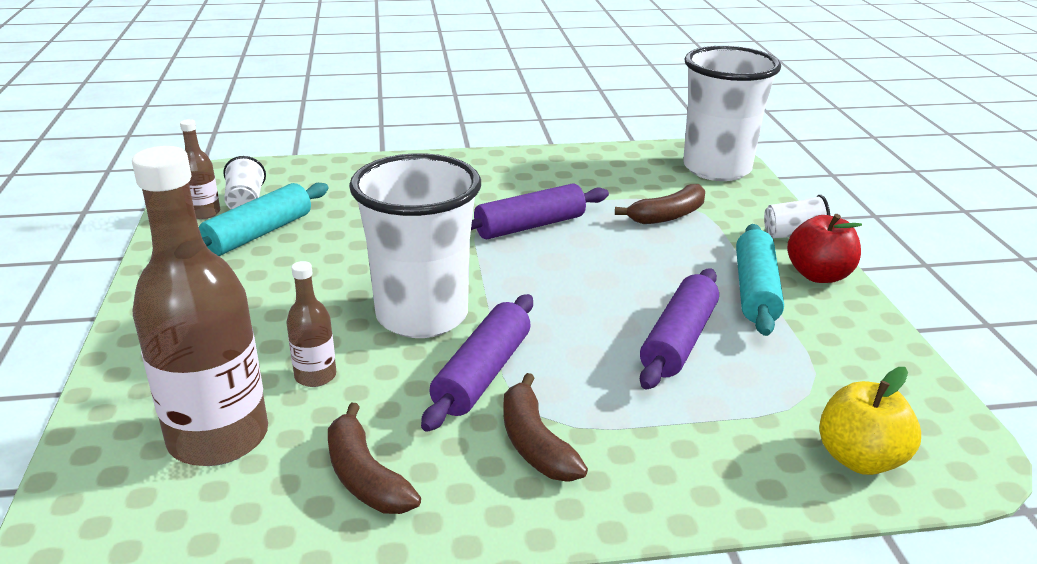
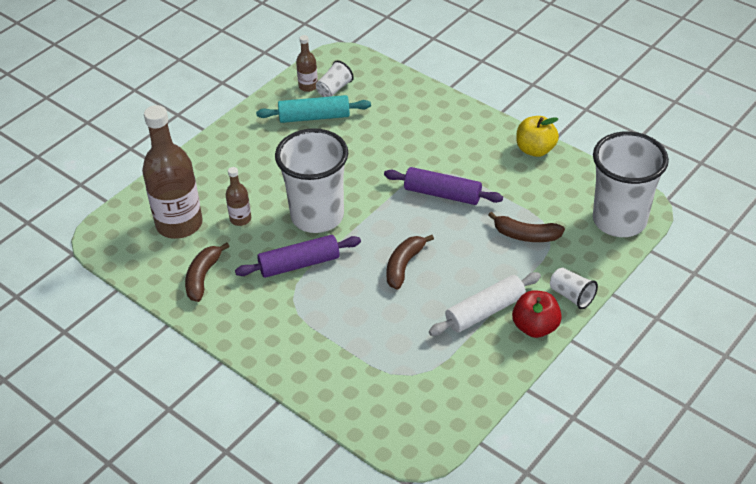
camera: 50 degrees right, 15 degrees up
(535, 443) = (273, 309): brown banana -> brown banana (404, 265)
(679, 340) = (401, 309): purple rolling pin -> none
(755, 291) = (485, 311): turquoise rolling pin -> white rolling pin
(859, 458) = (378, 413): yellow apple -> yellow apple (535, 150)

